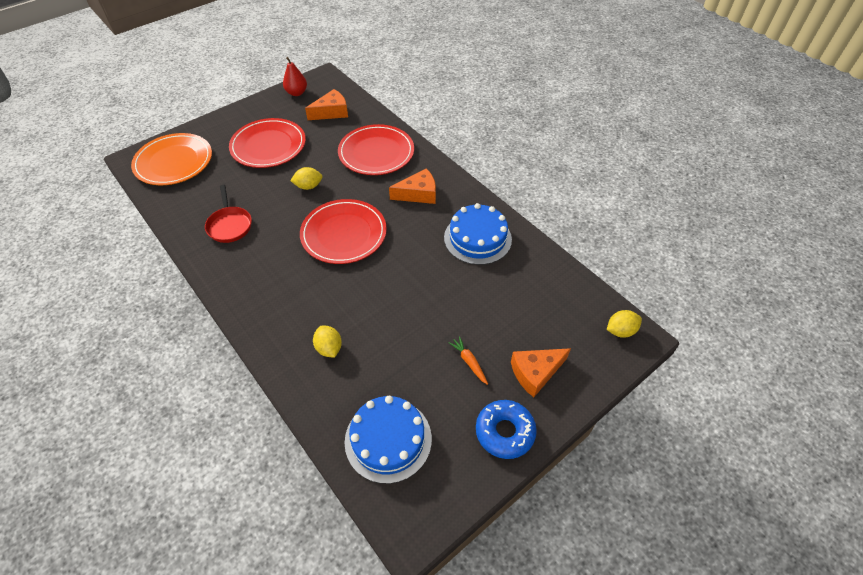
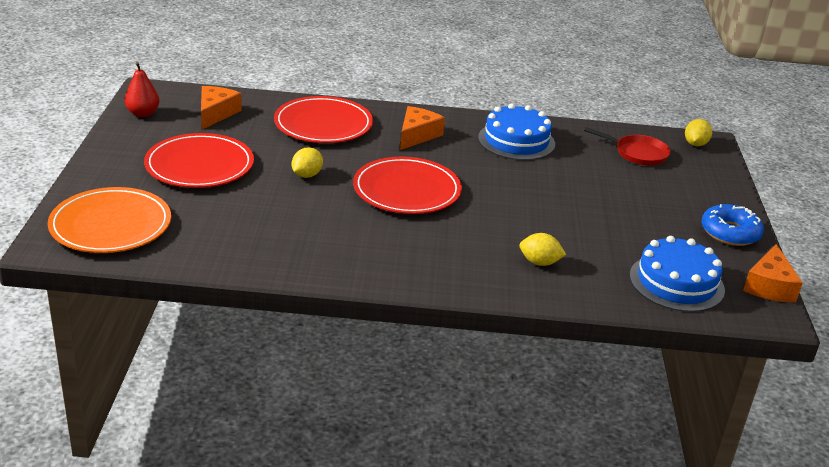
camera: 50 degrees left, 20 degrees down
(230, 225) = (285, 238): red pan -> red pan (637, 153)
(469, 362) = (644, 212): orange carrot -> none
(535, 373) = (691, 193): orange cheese -> orange cheese (769, 286)

